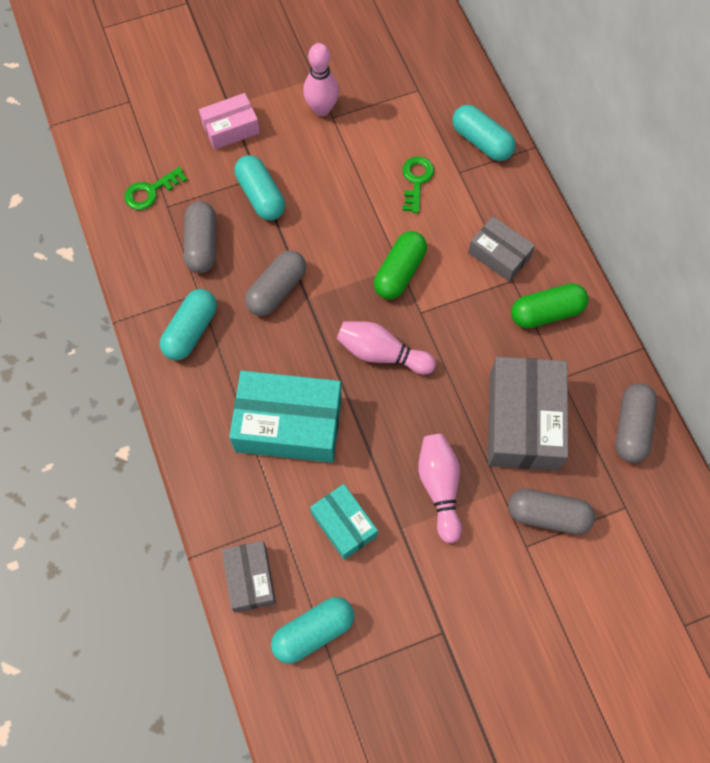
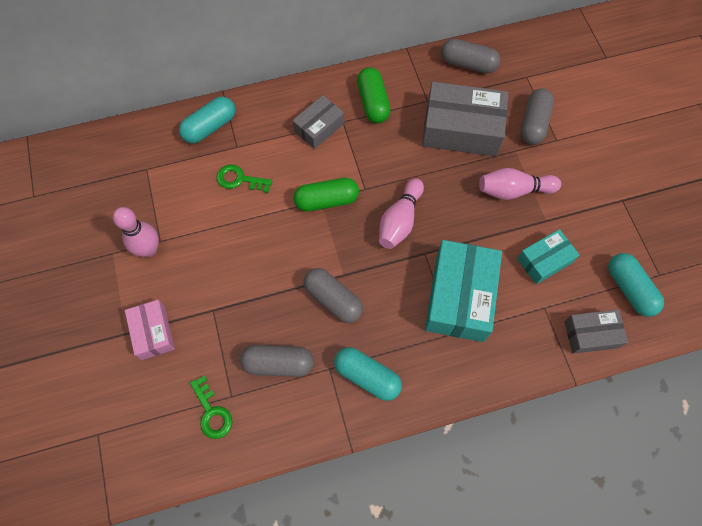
camera: 85 degrees left, 0 degrees up
(261, 196) = (234, 308): turquoise capsule -> none
(399, 272) = (326, 200): green capsule -> green capsule turned 45 degrees counterclockwise

